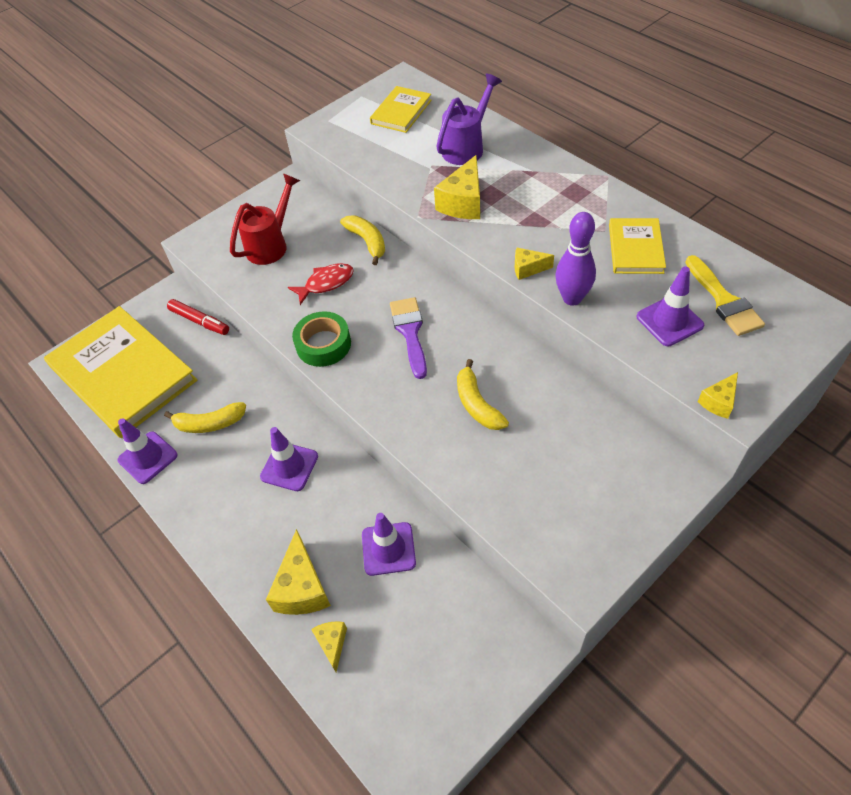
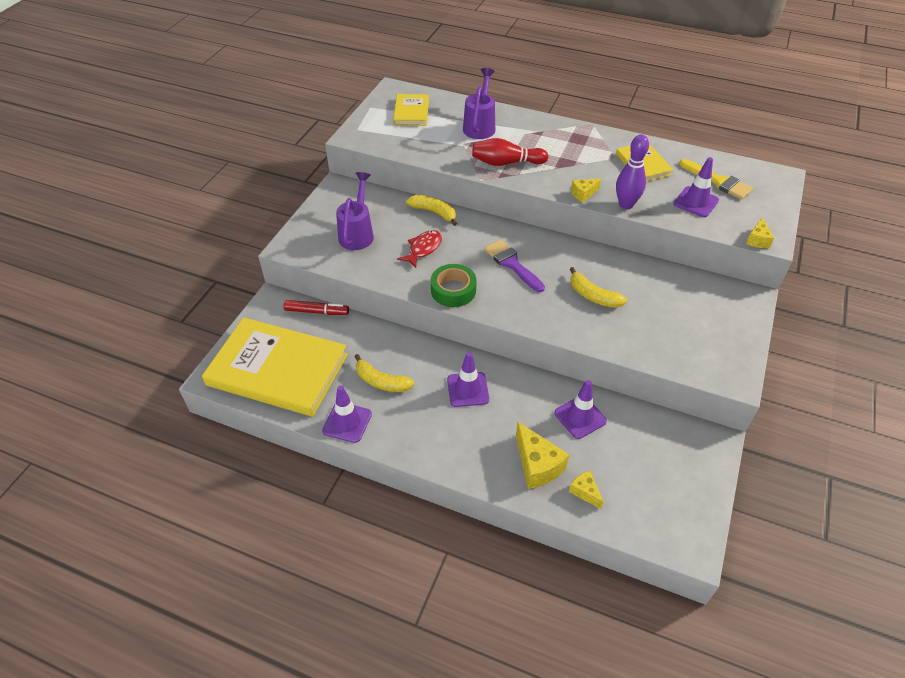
camera: 30 degrees left, 5 degrees down
(209, 423) = (381, 381): yellow banana -> yellow banana turned 60 degrees clockwise
(271, 244) = (357, 233): red watering can -> purple watering can
(463, 203) = (506, 163): yellow cheese -> red bowling pin

